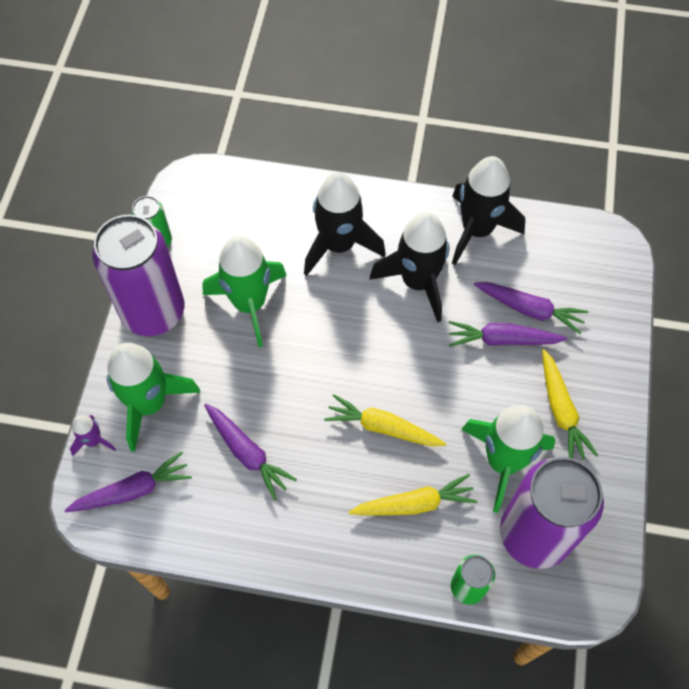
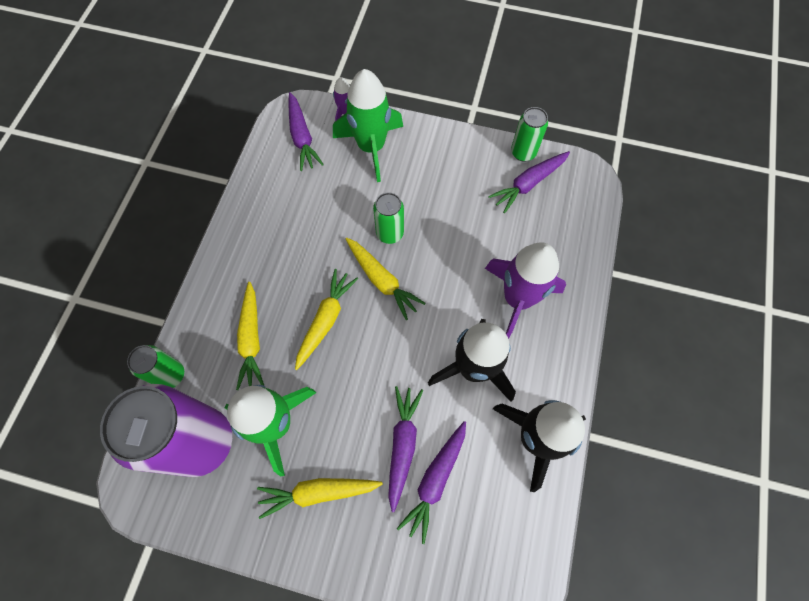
camera: 95 degrees right, 5 degrees up
(153, 312) = (454, 150): purple can -> none
(247, 453) = (319, 214): purple carrot -> purple carrot (528, 184)
(249, 304) = (457, 220): green rocket -> none
(269, 372) = (389, 233): none -> green can
(329, 374) = (382, 280): none -> yellow carrot
(339, 245) = (517, 299): black rocket -> purple rocket

